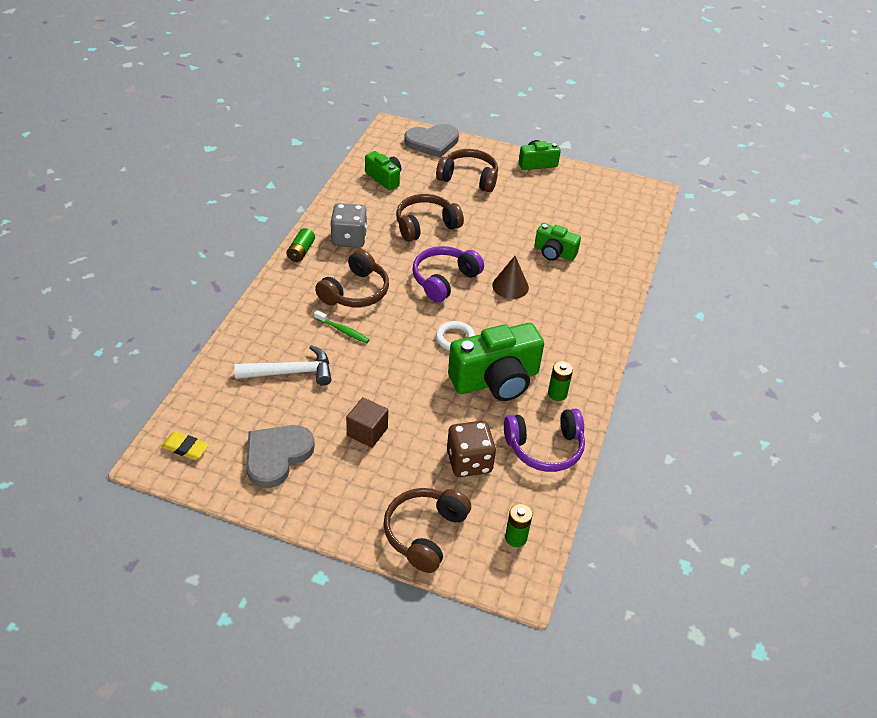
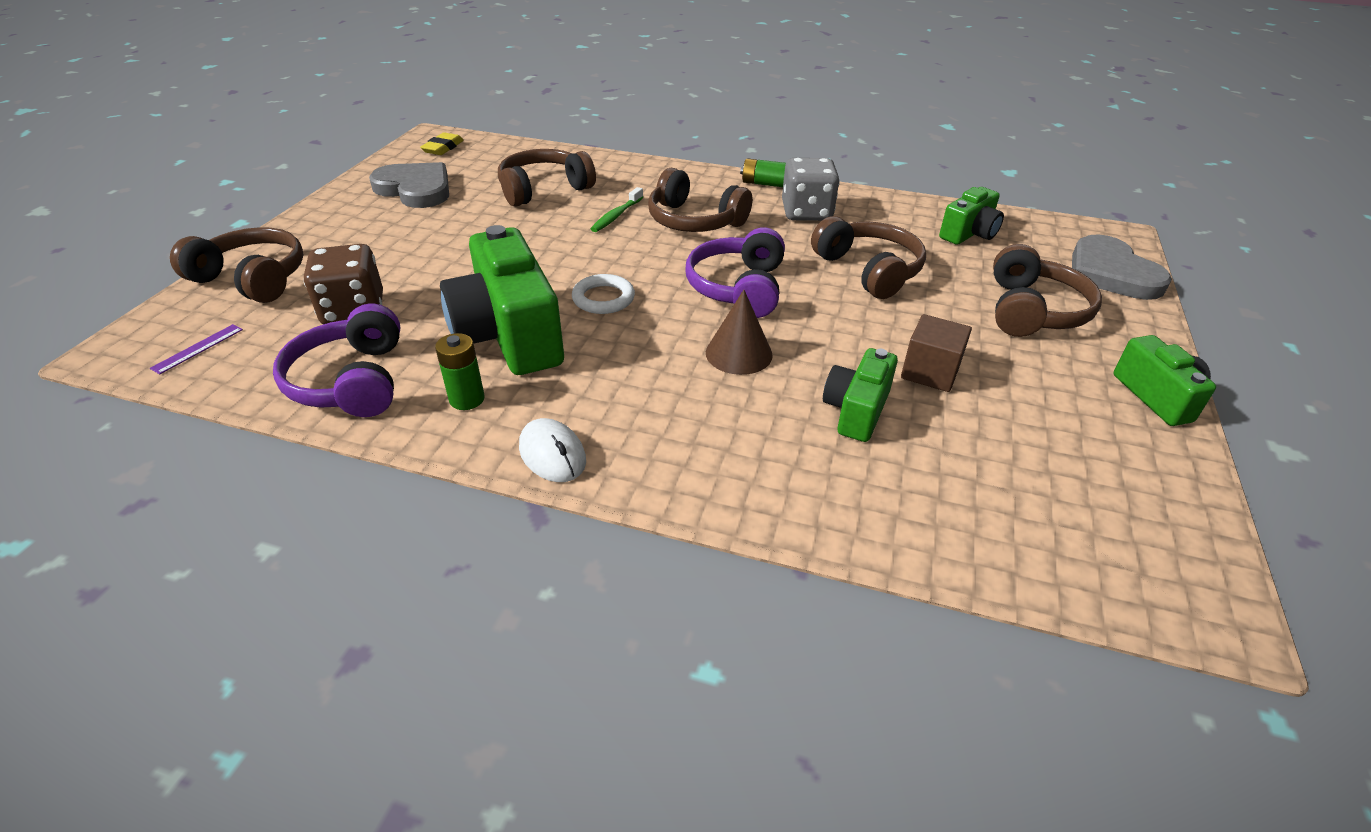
camera: 90 degrees right, 5 degrees down
(291, 372) = (544, 189): white hammer -> brown headphones
(367, 432) = (434, 237): brown cube -> brown cube (930, 372)
(444, 280) = (738, 288): purple headphones -> purple headphones turned 120 degrees counterclockwise
(516, 538) = (198, 348): green battery -> purple ruler
(596, 358) = (552, 454): none -> white mouse

